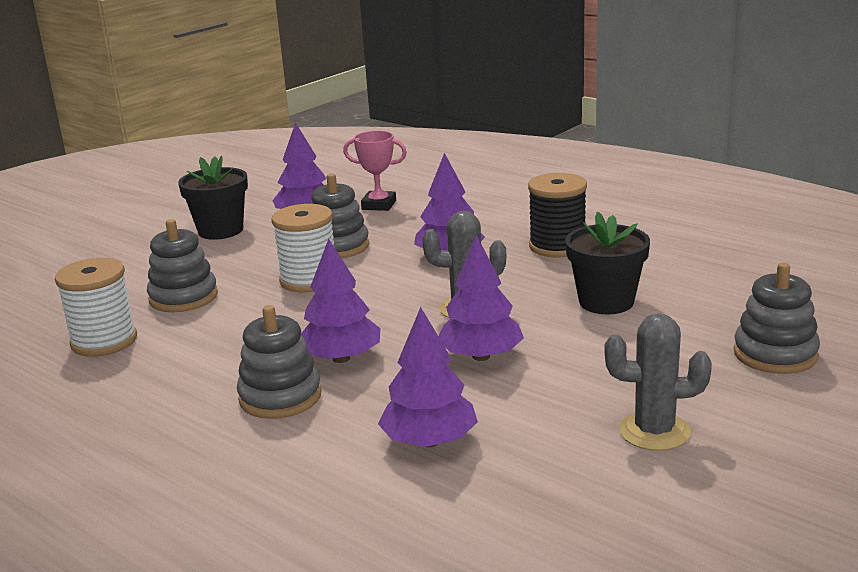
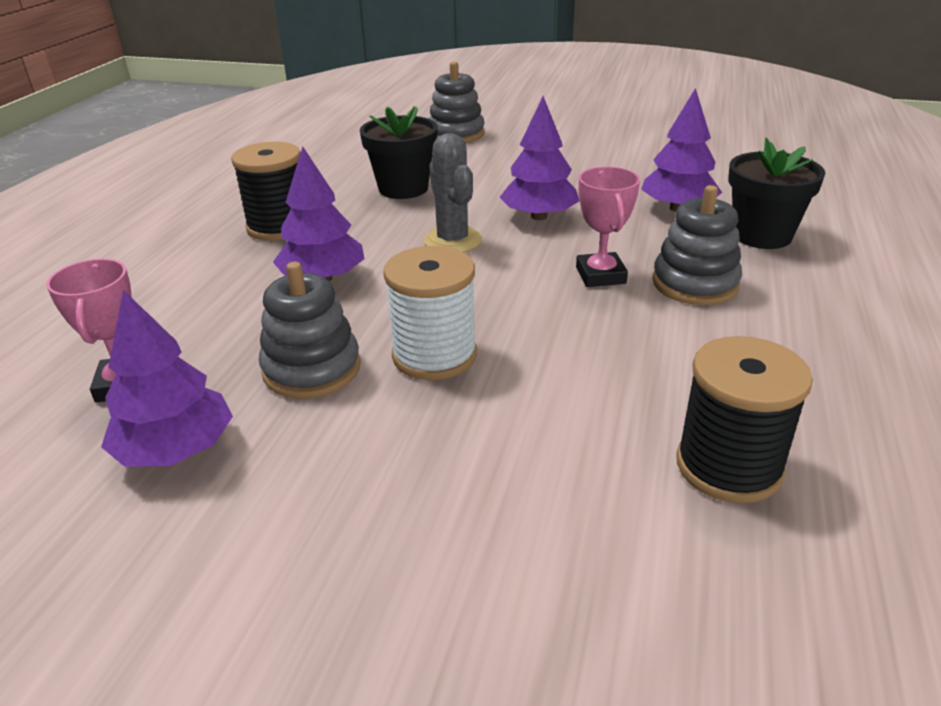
camera: 115 degrees left, 10 degrees up
(104, 341) = (728, 466): white spool -> black spool
(183, 297) = (552, 452): grey stacking toy -> none
(220, 230) = (260, 542): black flower pot -> black flower pot (761, 235)
(341, 358) = (600, 275): purple tree -> pink trophy
(654, 431) = (586, 151): grey cactus -> none

